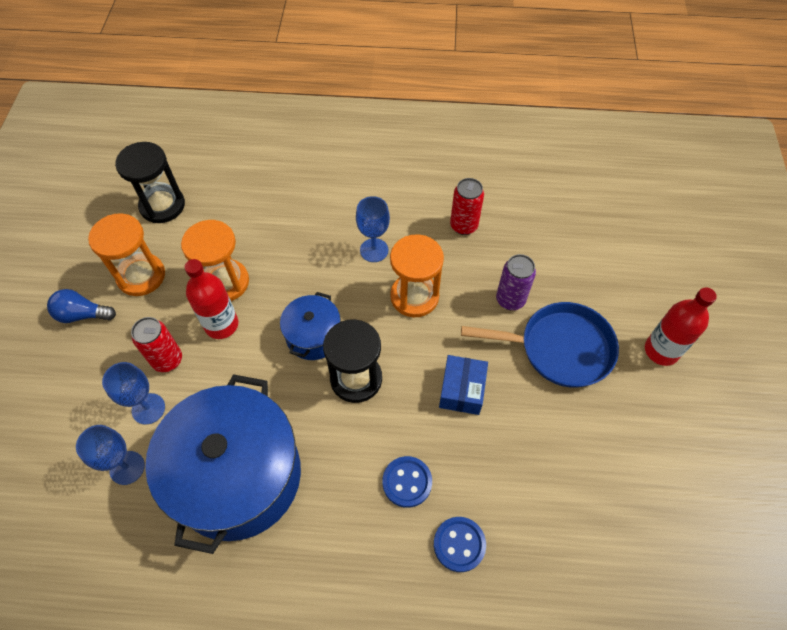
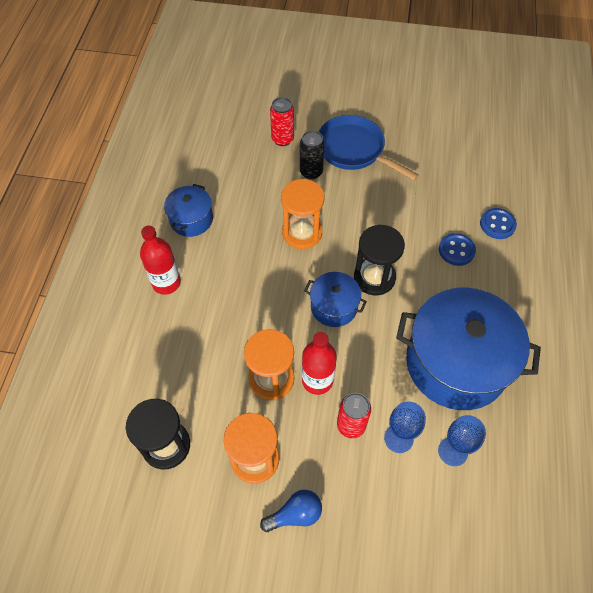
camera: 85 degrees left, 0 degrees up
(82, 315) = (295, 514): blue light bulb -> blue light bulb turned 120 degrees counterclockwise
(374, 250) = (252, 258): blue goblet -> none
(419, 190) = (191, 219): none -> blue pot
(462, 390) = (386, 210): blue box -> none
(463, 226) = (236, 192): red can -> red can (282, 139)
(510, 300) = (311, 172): purple can -> black can
(559, 348) = (354, 150): blue pan -> blue pan turned 60 degrees counterclockwise
(661, 350) = (359, 97): red bottle -> red bottle (166, 283)

